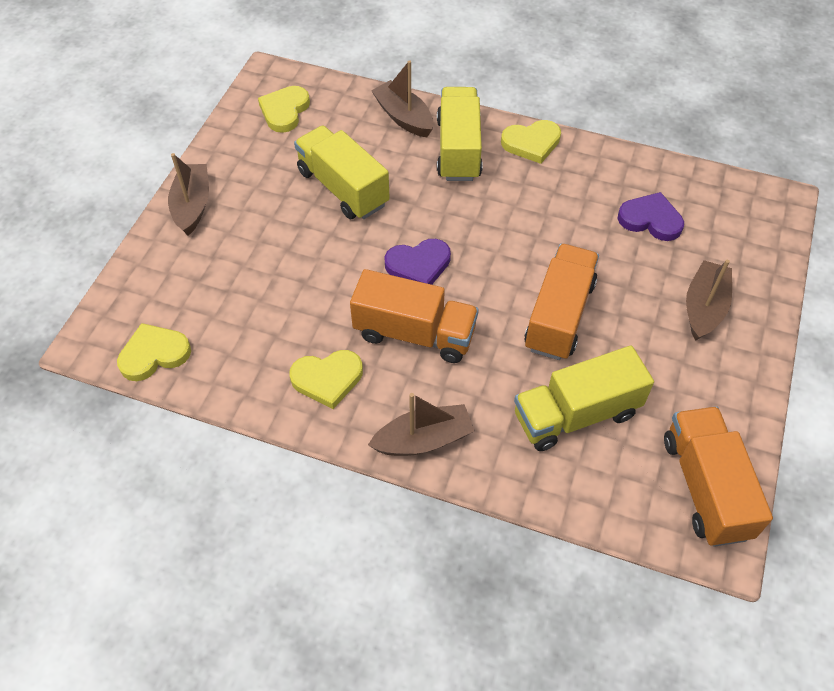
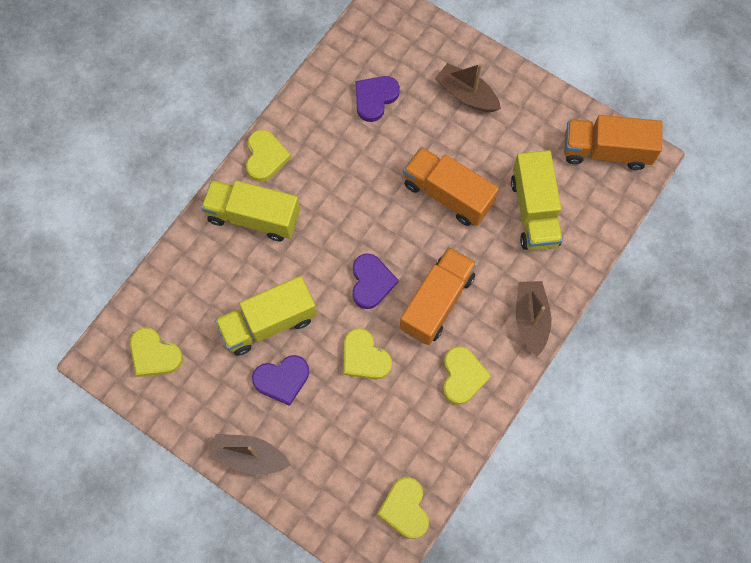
camera: 75 degrees left, 15 degrees up
(282, 213) = (282, 379): none -> purple heart
(326, 278) = (364, 357): none -> yellow heart
(403, 117) = (199, 252): brown boat -> none

